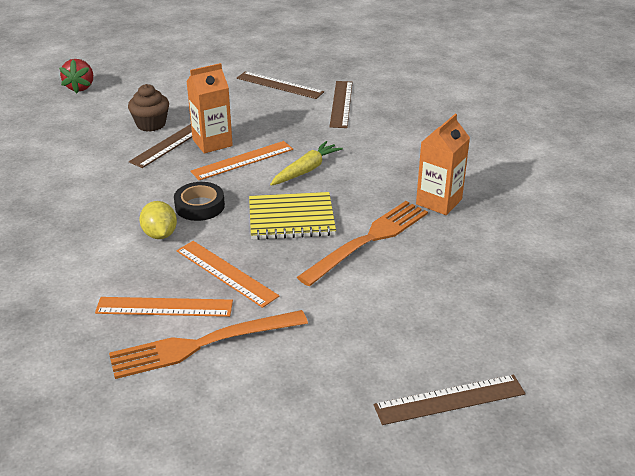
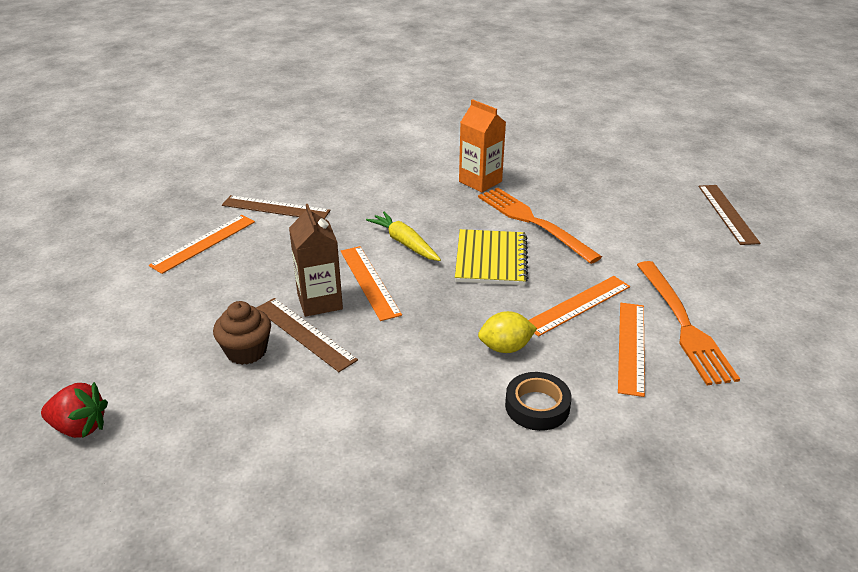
camera: 80 degrees left, 0 degrees up
(199, 206) = (455, 317): black tape -> black tape (537, 406)
(212, 143) = (319, 301): orange carton -> brown carton
(279, 85) = (203, 243): brown ruler -> orange ruler

